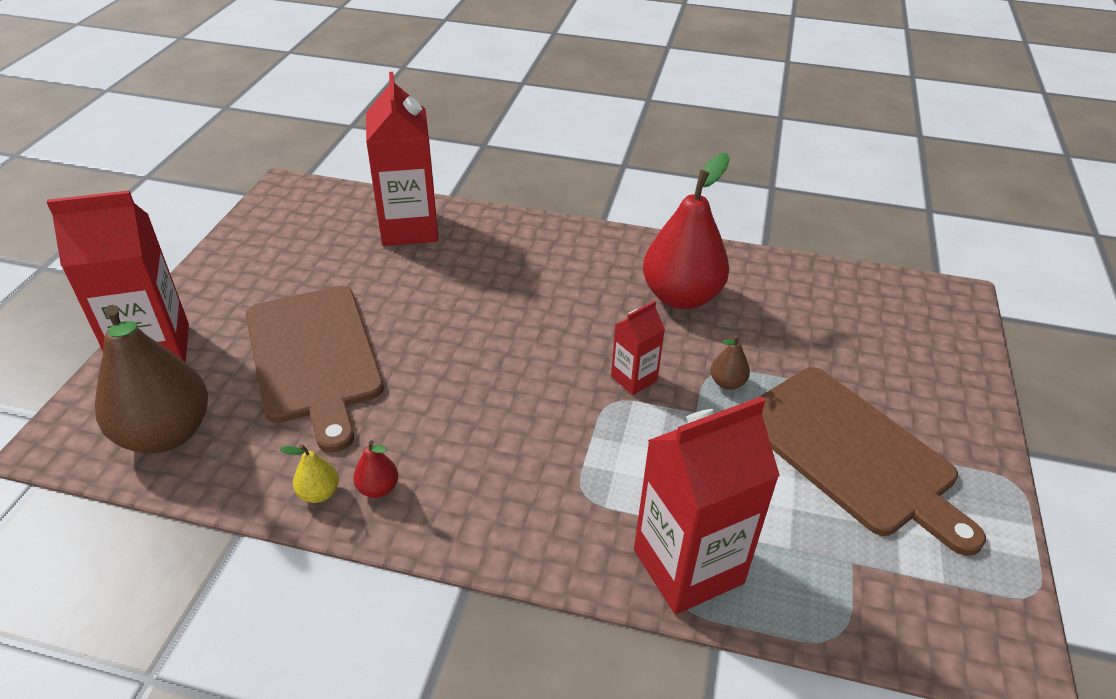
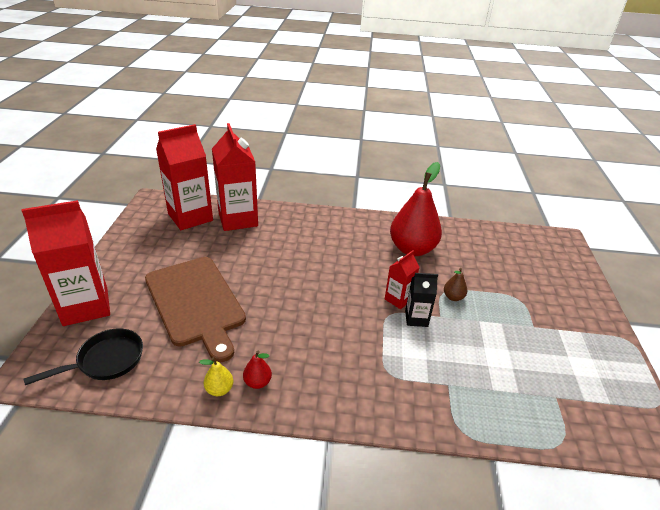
camera: 10 degrees left, 5 degrees down
(166, 434) = (106, 360): brown pear -> black pan
(654, 412) = (416, 318): none -> black carton
(688, 566) = (463, 410): red carton -> red carton (190, 217)
(852, 453) = (535, 332): brown cutting board -> none

